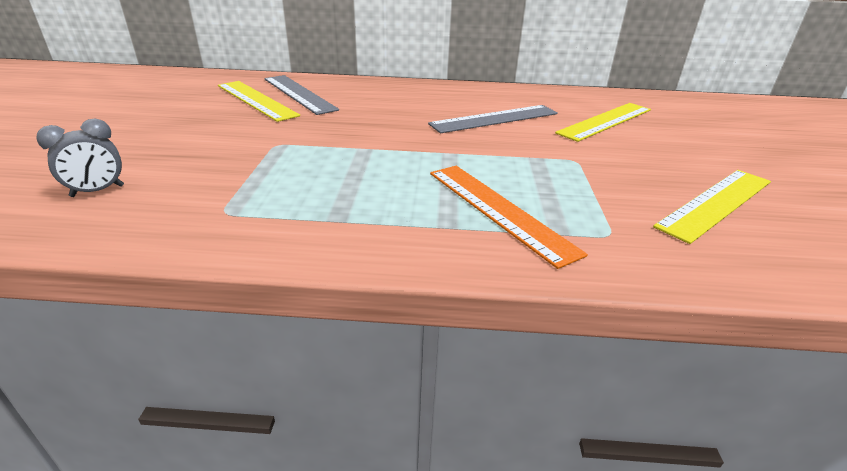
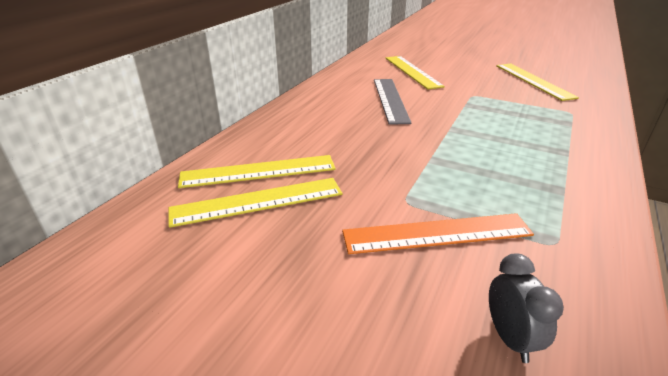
camera: 65 degrees left, 0 degrees up
(299, 94) = (258, 171): grey ruler -> yellow ruler
(499, 210) = (544, 132): orange ruler -> orange ruler (437, 233)

